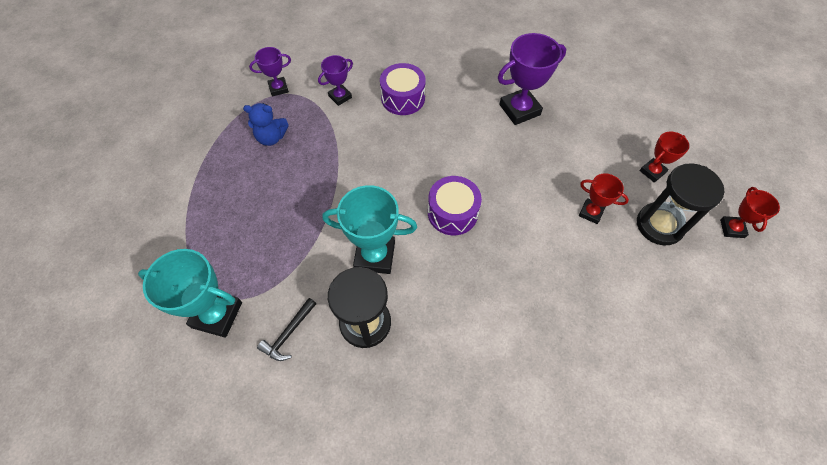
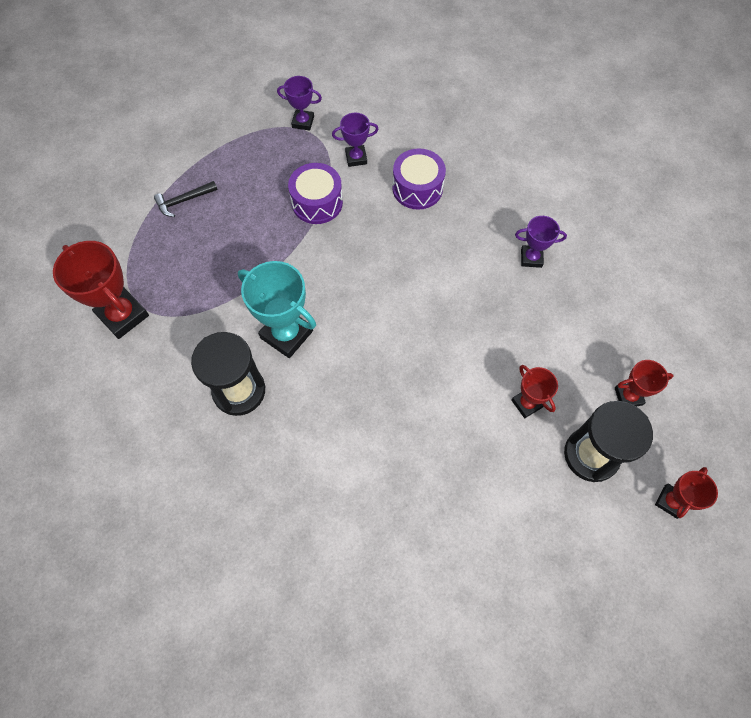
camera: 30 degrees right, 5 degrees up
(217, 315) = (123, 315): turquoise trophy -> red trophy
(271, 138) = (266, 171): blue teddy bear -> none
(288, 333) = (170, 364): black hammer -> black hammer (184, 201)
(452, 213) = (386, 331): purple drum -> purple drum (317, 202)
(519, 110) = (531, 258): purple trophy -> purple trophy, size x0.57

